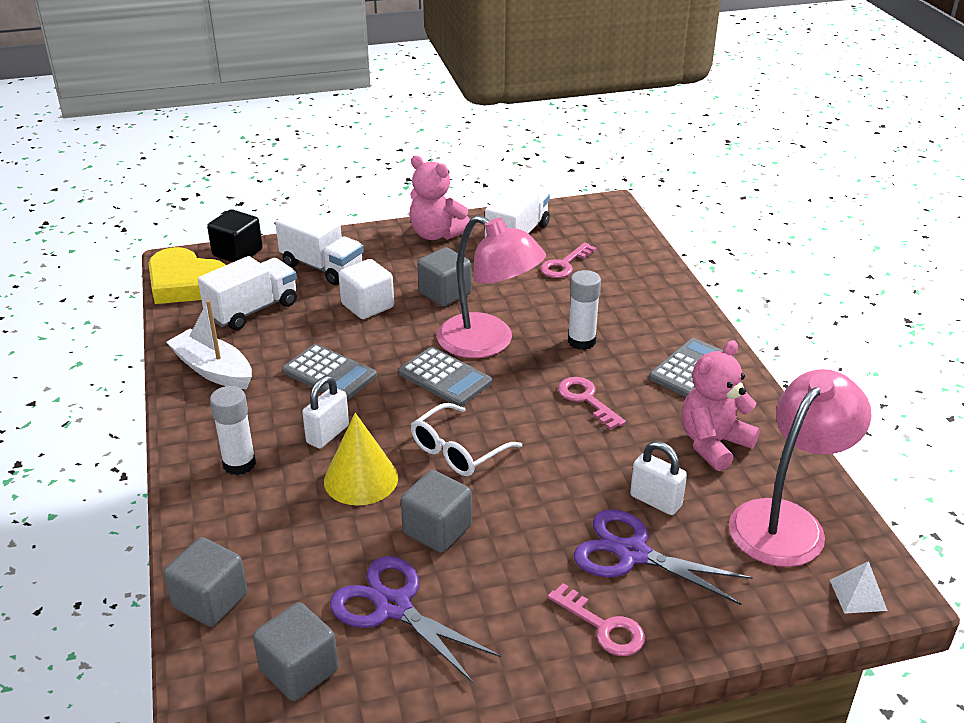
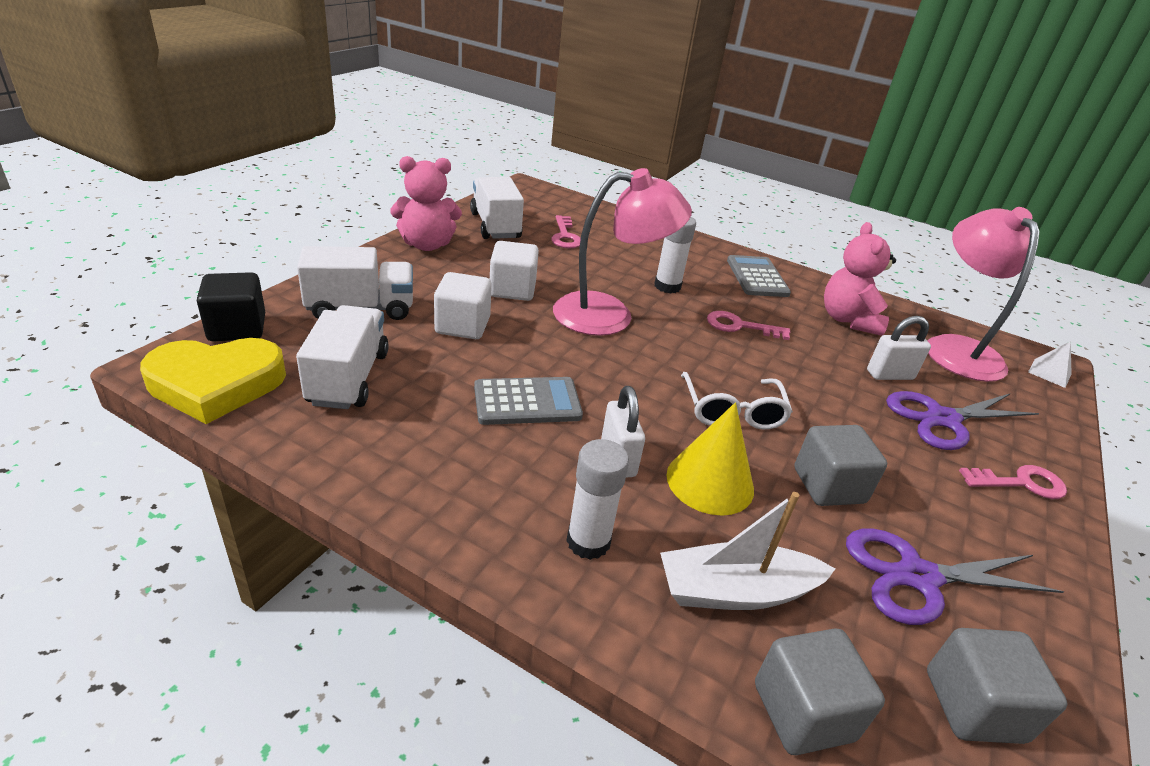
camera: 50 degrees left, 0 degrees up
(213, 370) = (401, 460): white boat -> white boat (736, 591)
(445, 293) = (512, 289): grey cube -> white cube
(445, 378) = (625, 357): grey calculator -> none

